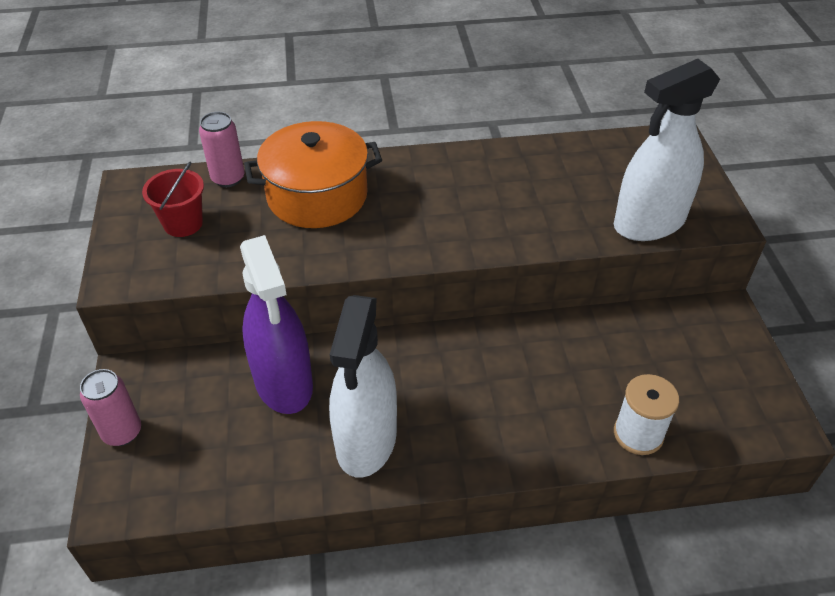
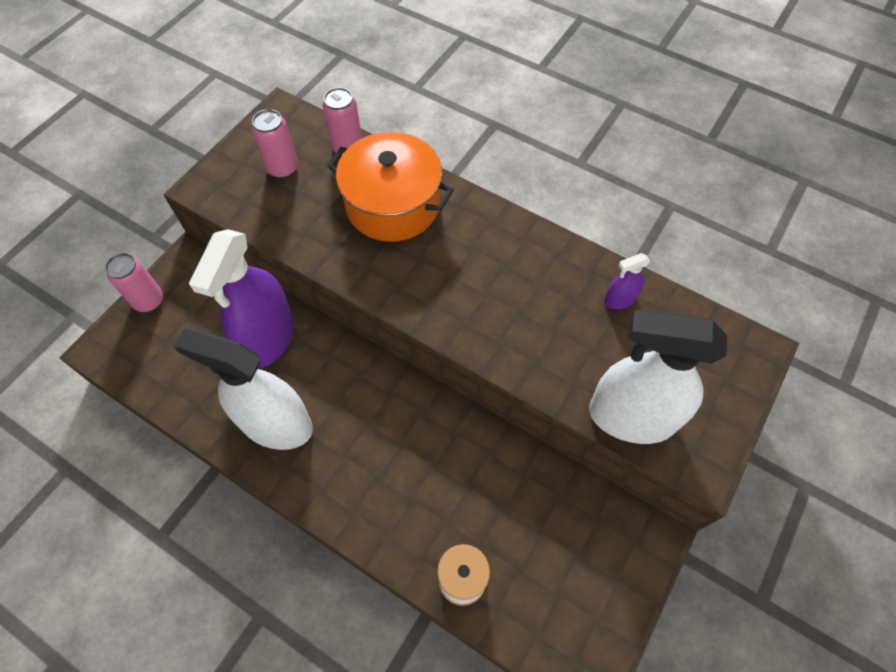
camera: 40 degrees right, 15 degrees up
(183, 223) = (283, 168): red bucket -> pink can
(366, 440) = (276, 424): white spray bottle -> white spray bottle turned 60 degrees clockwise
(560, 160) = (619, 300): none -> purple spray bottle

